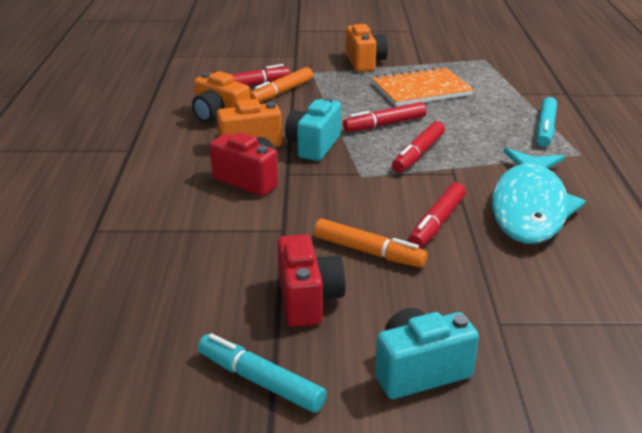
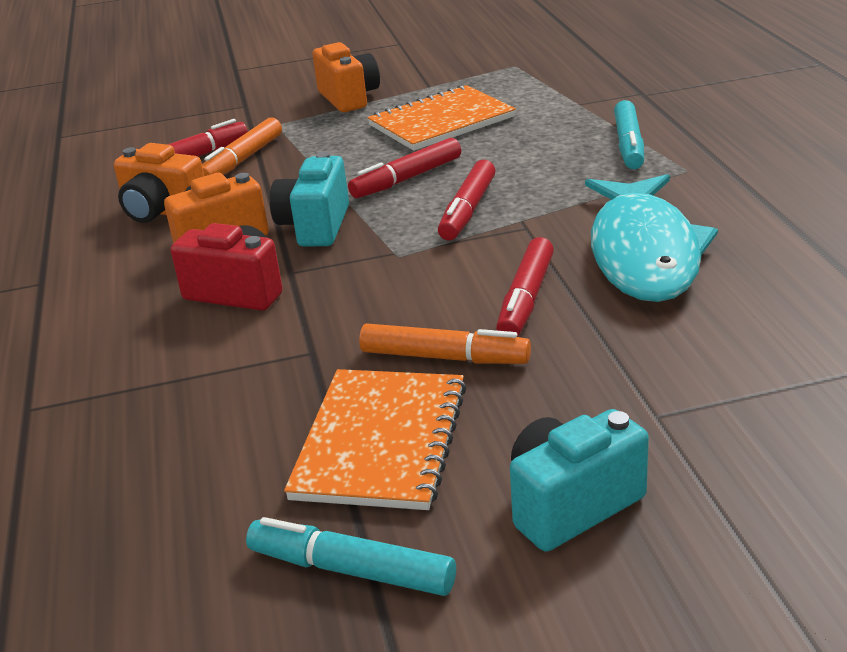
camera: 10 degrees left, 0 degrees up
(308, 300) = (381, 441): red camera -> orange notebook

